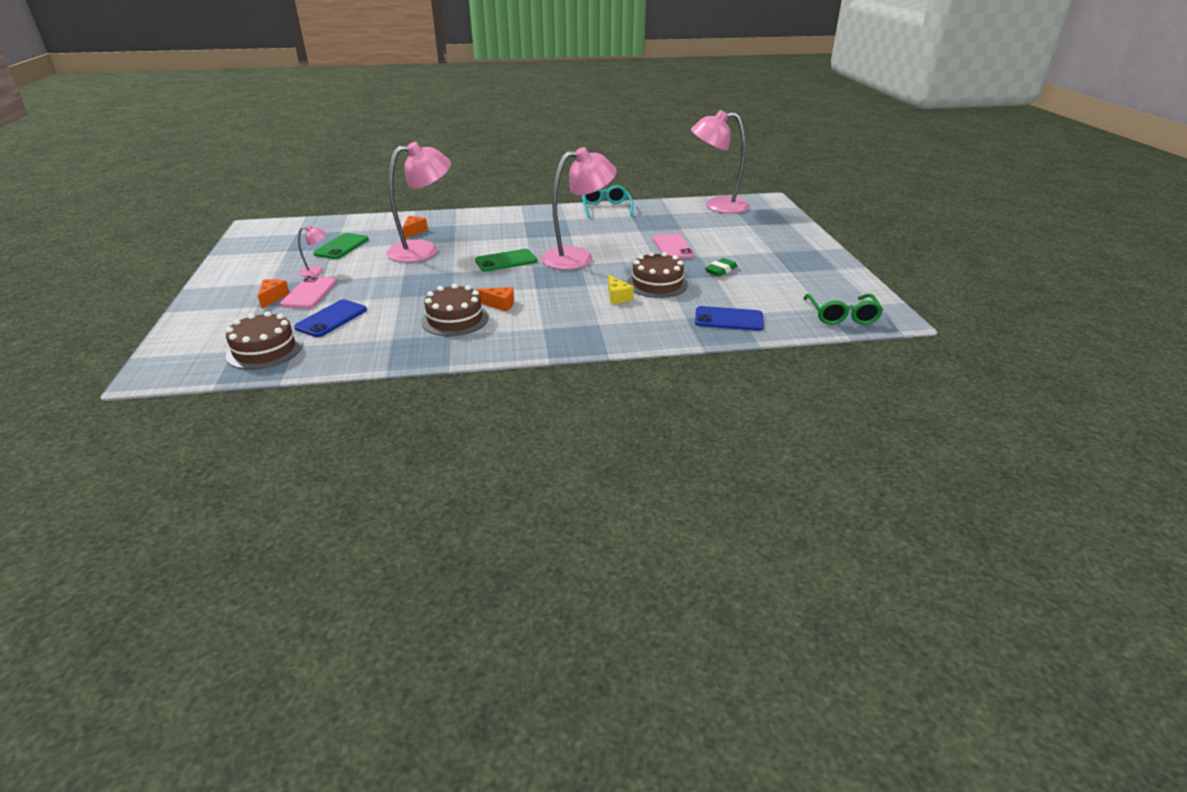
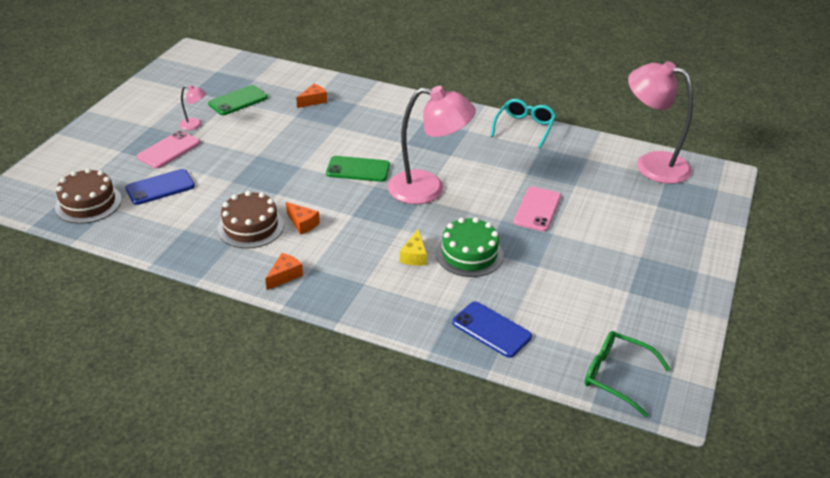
camera: 30 degrees right, 5 degrees up
(273, 297) = (139, 145): orange cheese -> orange cheese (284, 276)
(423, 250) = (300, 129): pink lamp -> none
(657, 284) = (469, 254): brown cake -> green cake
(720, 270) = (553, 261): green eraser -> none
(842, 316) = (616, 376): green glasses -> green glasses turned 90 degrees clockwise

